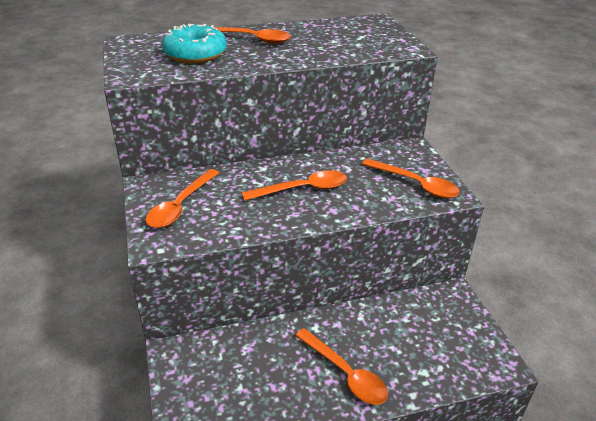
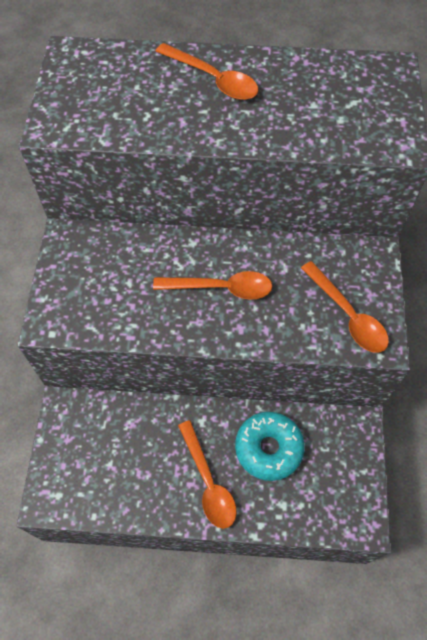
camera: 20 degrees right, 25 degrees up
(180, 206) = (89, 278): orange spoon -> none
(195, 54) = (137, 98): turquoise donut -> turquoise donut (268, 448)

